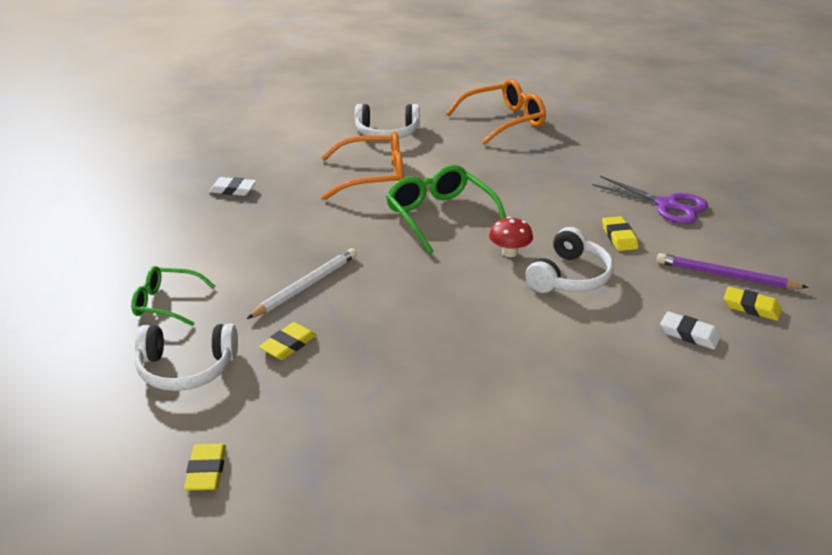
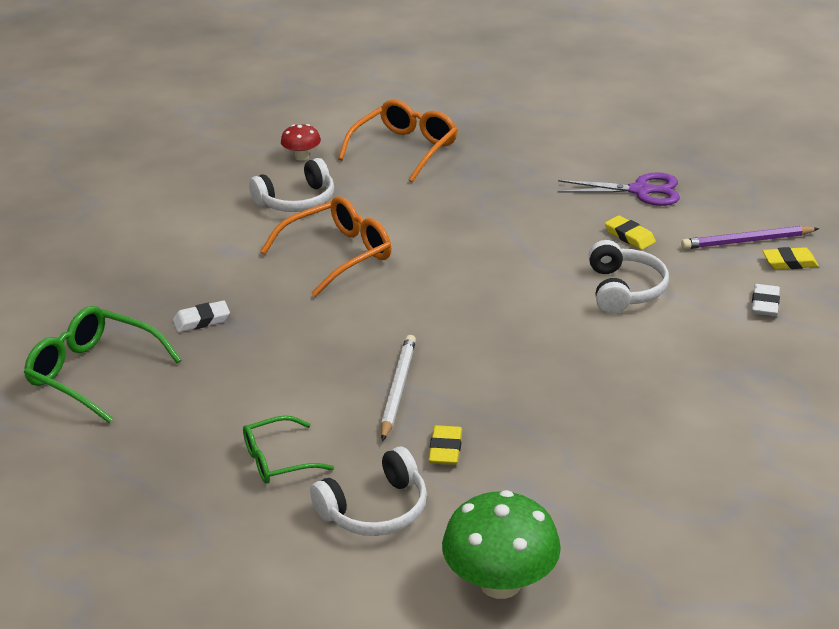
camera: 30 degrees left, 0 degrees up
(206, 471) = (500, 583): yellow eraser -> green mushroom
(440, 216) = (450, 273): green glasses -> green glasses (94, 373)
(509, 252) = (550, 286): red mushroom -> red mushroom (302, 157)
(689, 334) = (765, 304): white eraser -> white eraser turned 75 degrees counterclockwise

